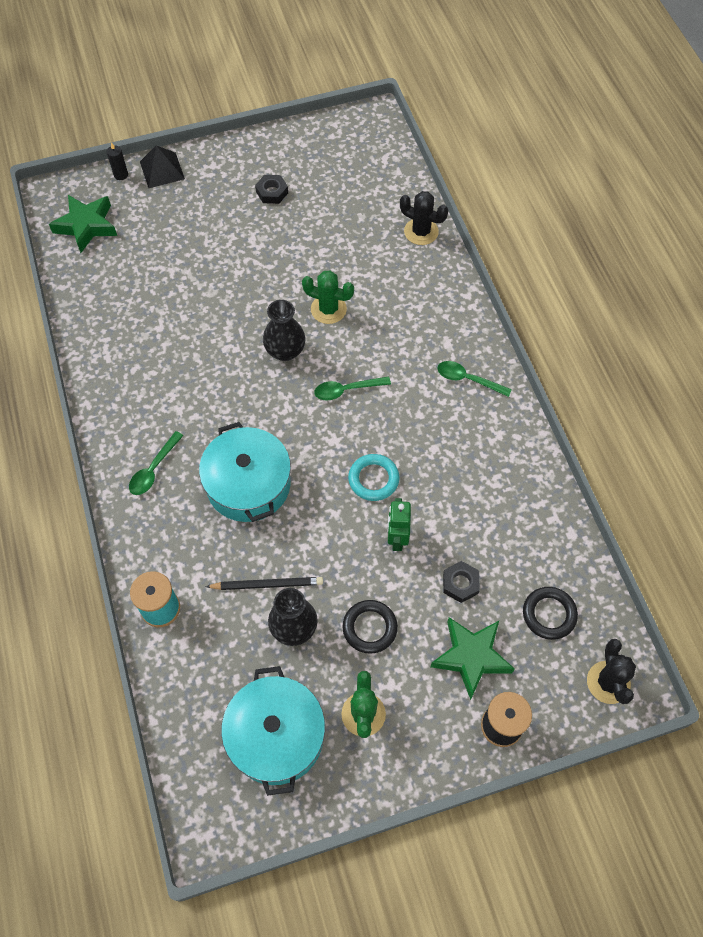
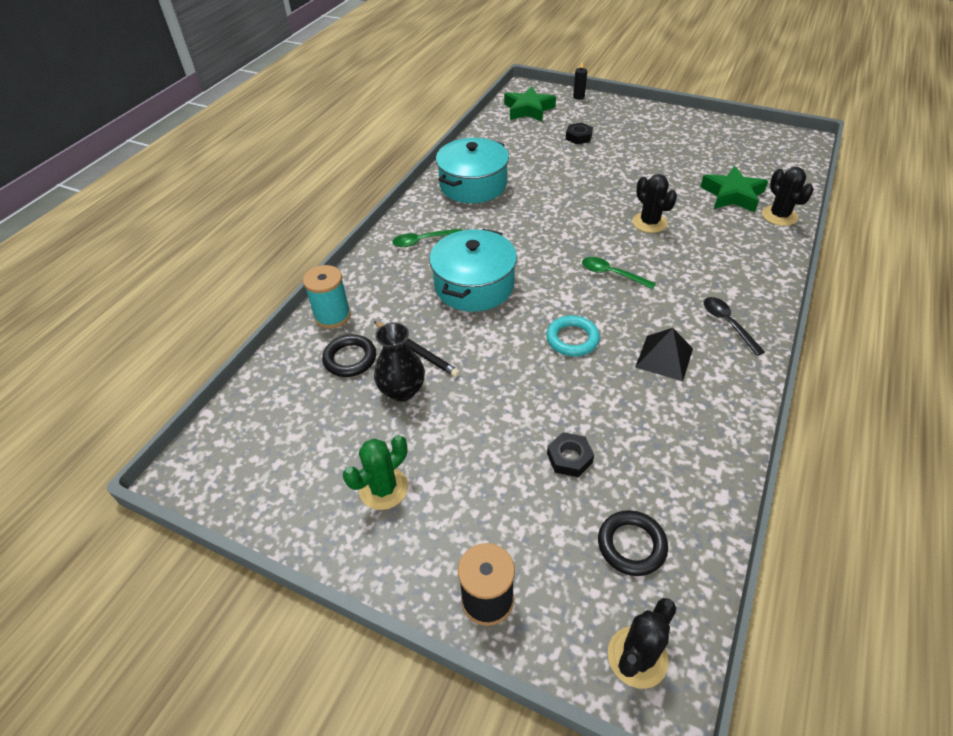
camera: 45 degrees right, 15 degrees down
(162, 170) = (608, 105): black pyramid -> black pyramid (664, 358)
(272, 192) = (675, 145): black nut -> black nut (578, 137)
(276, 736) = (306, 450): turquoise pot -> turquoise pot (473, 185)
(285, 351) = (589, 228): black vase -> none
(328, 309) = (649, 222): green cactus -> black cactus
(369, 628) = (458, 433): black ring -> black ring (350, 359)
(397, 538) = (548, 389): green robot -> none
(468, 379) = (727, 324): green spoon -> black spoon
(471, 657) = (519, 520): green star -> green star (732, 195)

